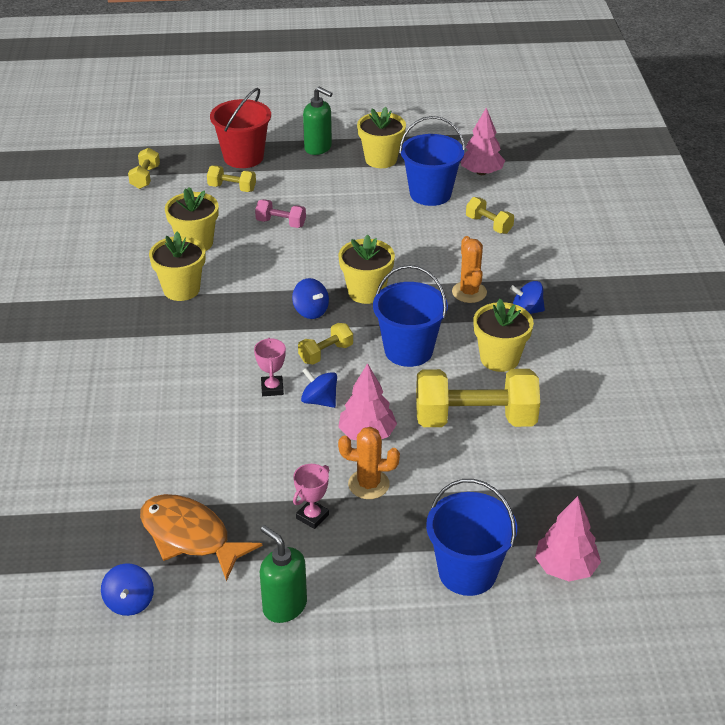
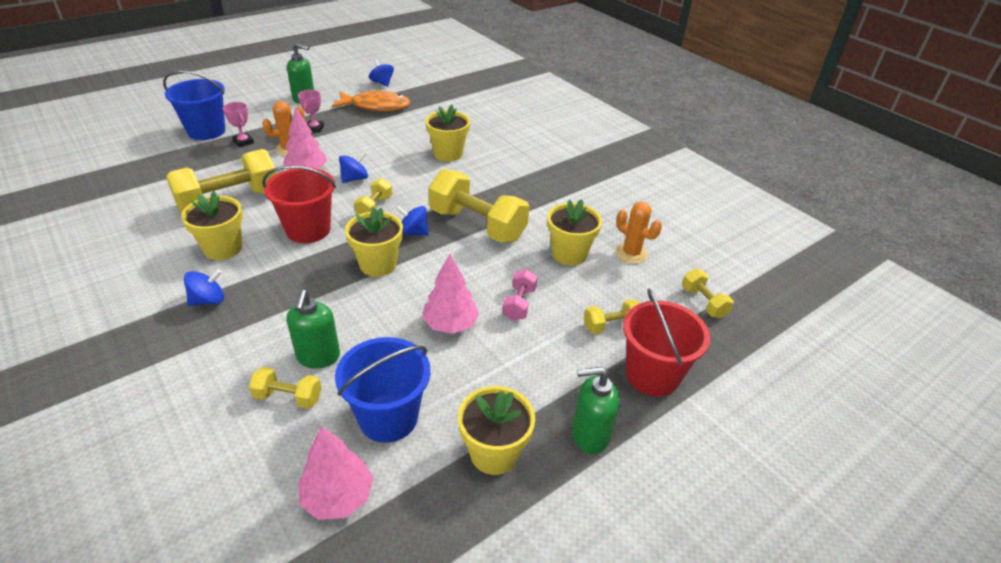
camera: 145 degrees right, 0 degrees up
(181, 289) = (531, 214): yellow flower pot -> yellow flower pot (448, 154)
(244, 297) = (477, 225): none -> yellow dumbbell
(272, 388) = (394, 176): pink trophy -> pink trophy (243, 142)
(281, 223) = (519, 304): pink dumbbell -> pink dumbbell turned 60 degrees counterclockwise
(319, 401) = (355, 179): blue spinning top -> blue spinning top turned 45 degrees counterclockwise
(408, 350) = (308, 230): blue bucket -> red bucket
(457, 241) = (318, 357): none -> green soap dispenser
(469, 292) = (276, 299): orange cactus -> orange cactus (631, 253)
(565, 567) = (142, 147): pink tree -> pink tree (450, 324)

